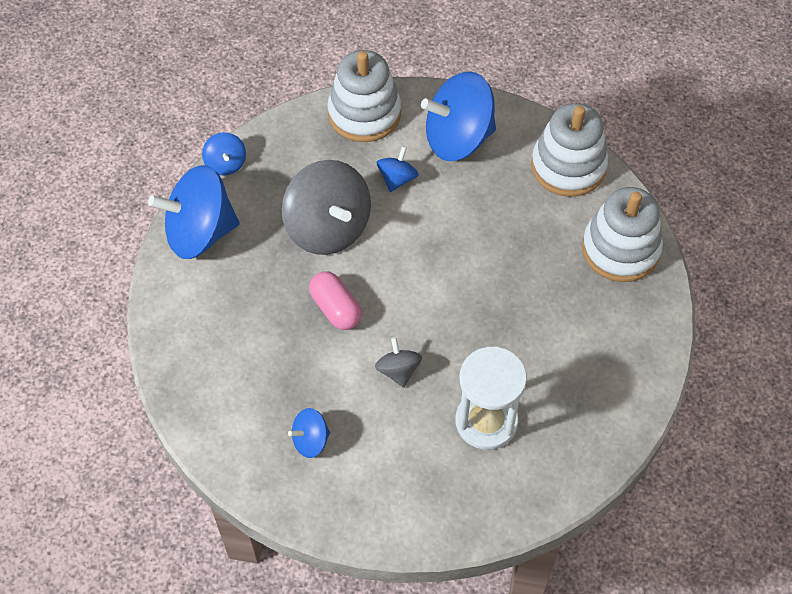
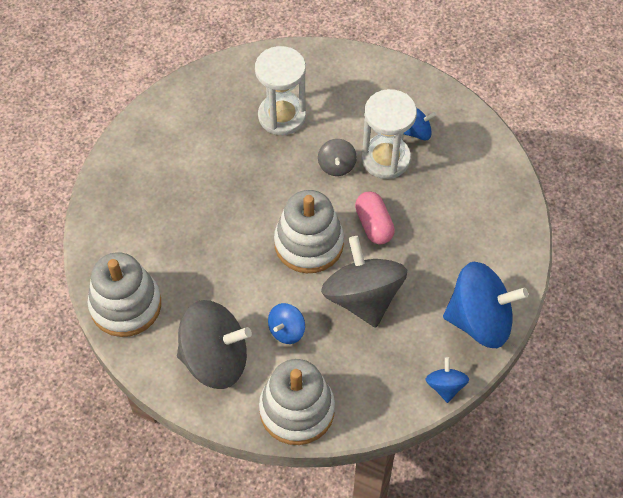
camera: 165 degrees left, 0 degrees up
(341, 394) = (385, 159): none -> white hourglass
(458, 138) = (215, 359): blue spinning top -> grey spinning top
(620, 249) = (118, 219): white stacking toy -> white stacking toy (309, 243)

